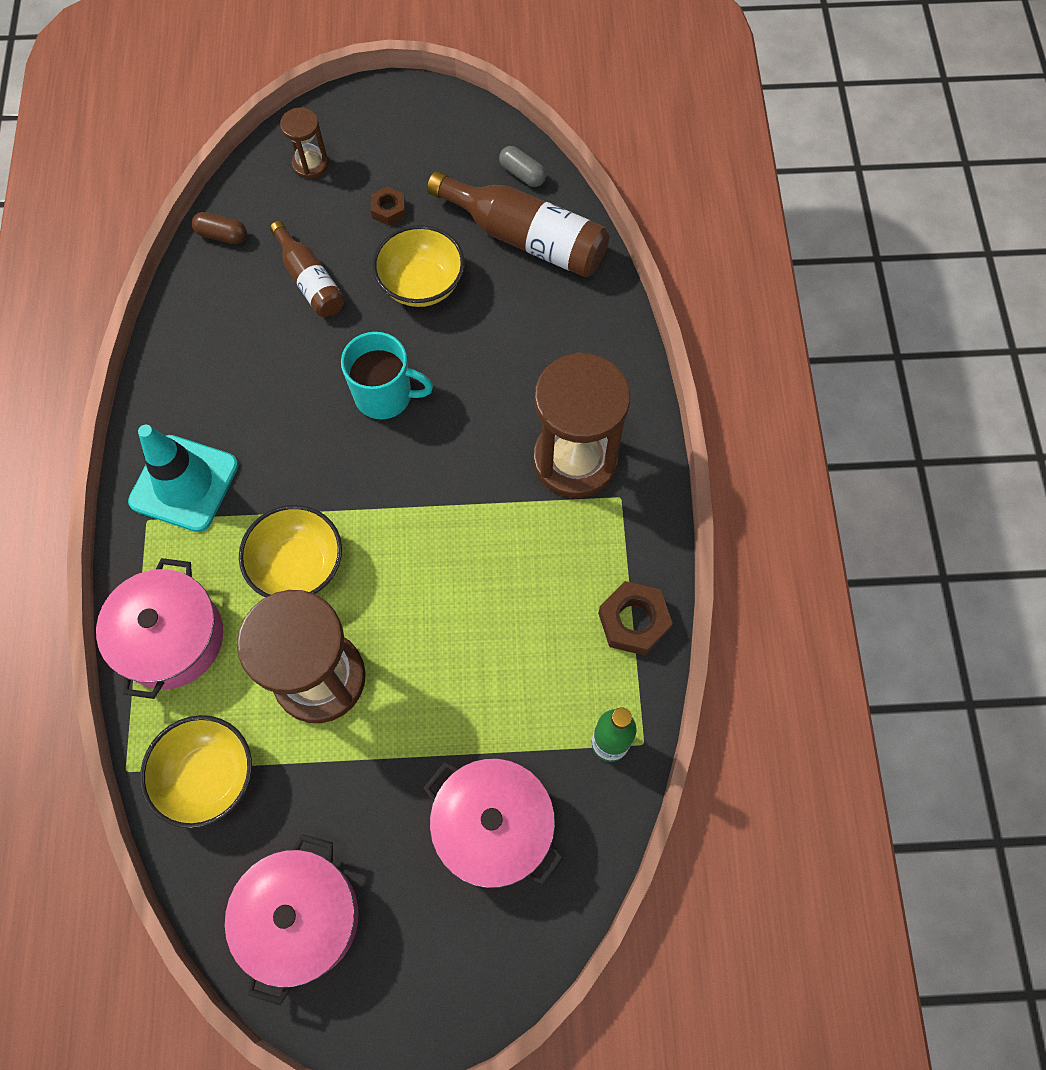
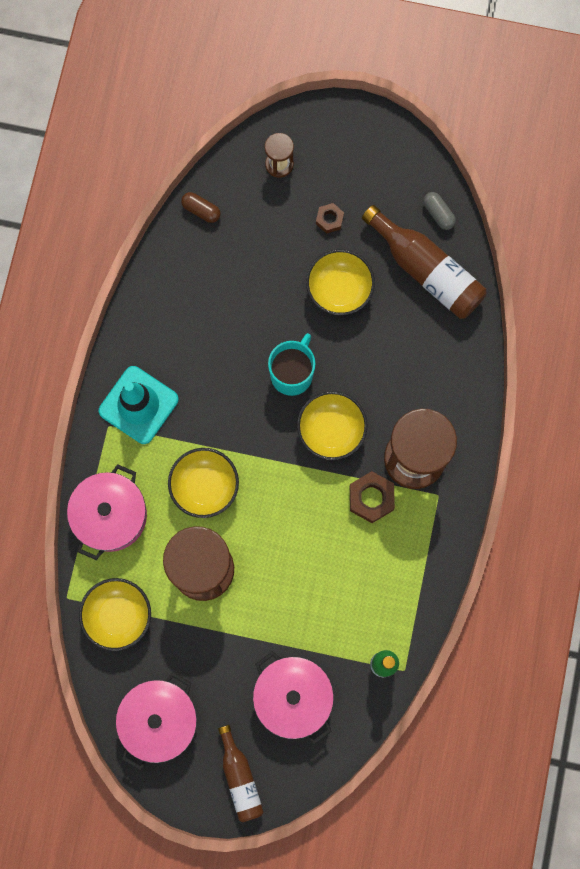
camera: 15 degrees right, 10 degrees up
(310, 281) = (258, 266): brown bottle -> brown bottle (240, 777)
(385, 395) = (292, 374): turquoise mug -> turquoise mug turned 90 degrees counterclockwise
(455, 452) = (331, 431): none -> yellow bowl
(633, 621) = (421, 586): brown nut -> brown nut (371, 498)

